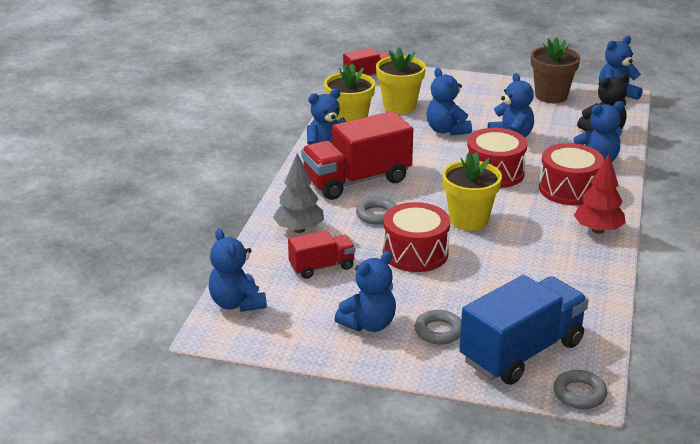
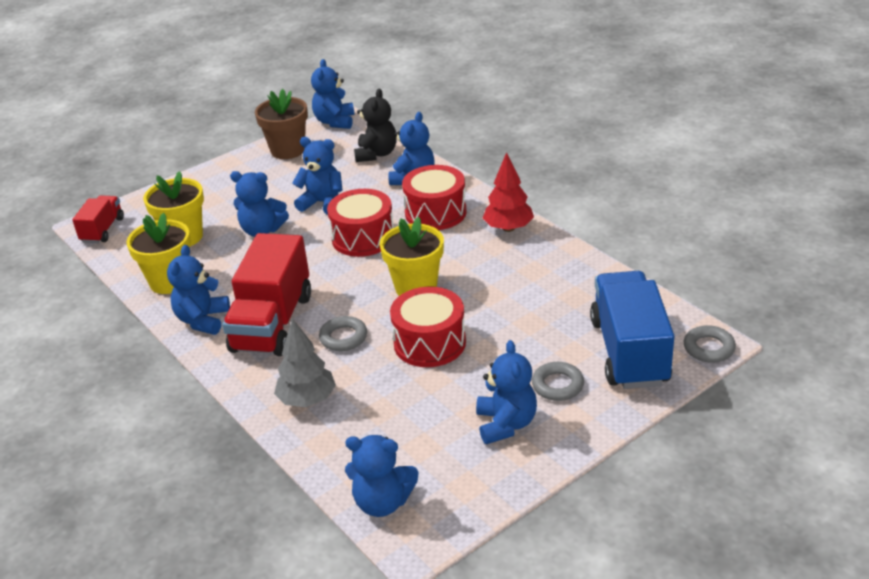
camera: 50 degrees left, 5 degrees up
(322, 267) = (386, 413): red truck -> none

